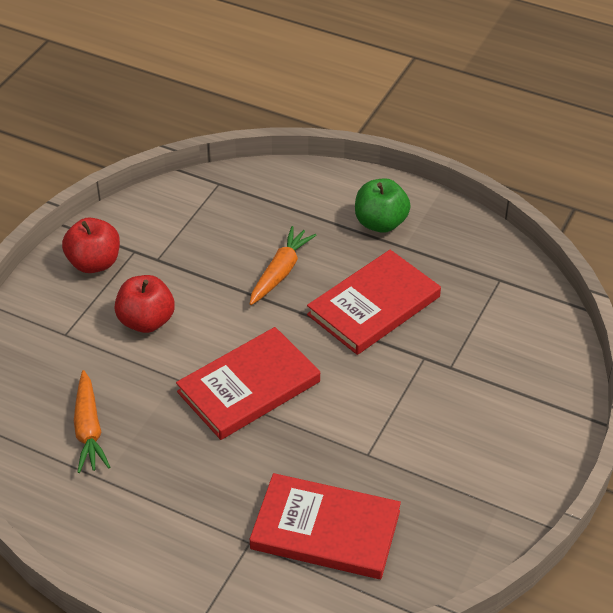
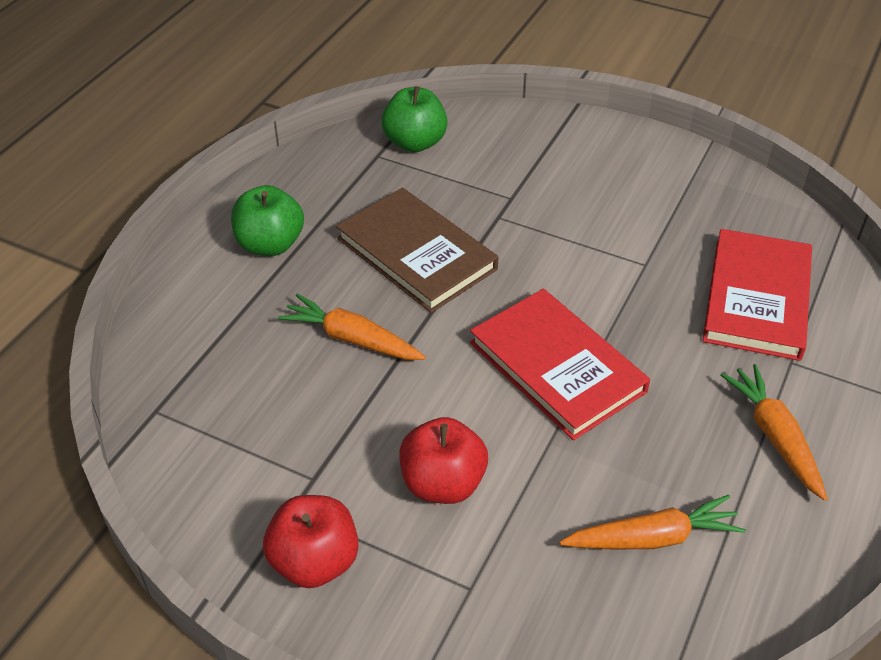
camera: 90 degrees left, 0 degrees up
(170, 516) = (774, 436): none -> orange carrot
(374, 306) = (416, 254): red book -> brown book
(521, 303) = (415, 143): none -> green apple

